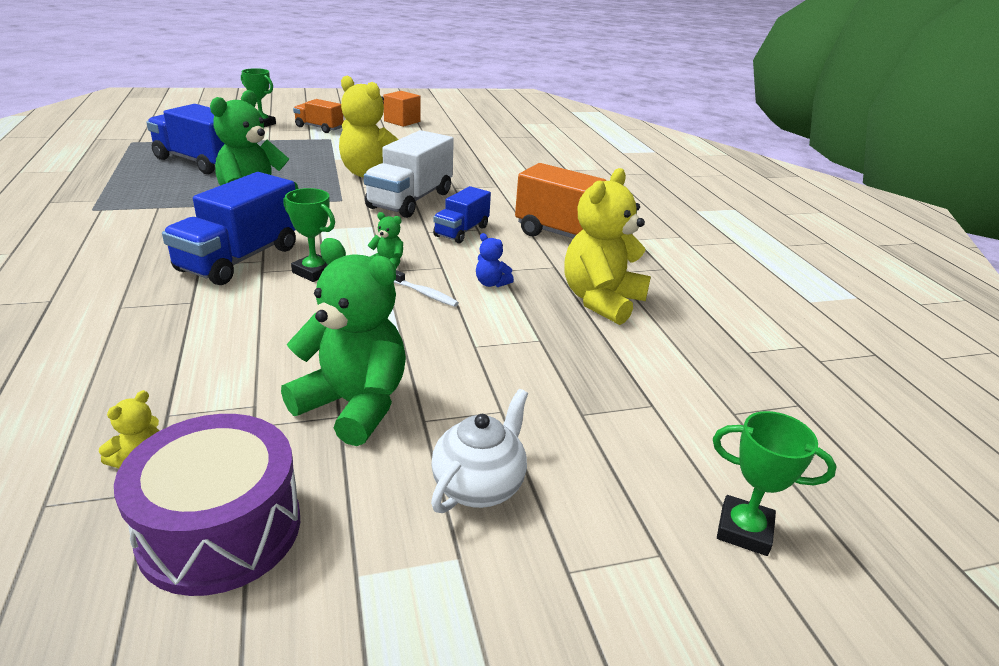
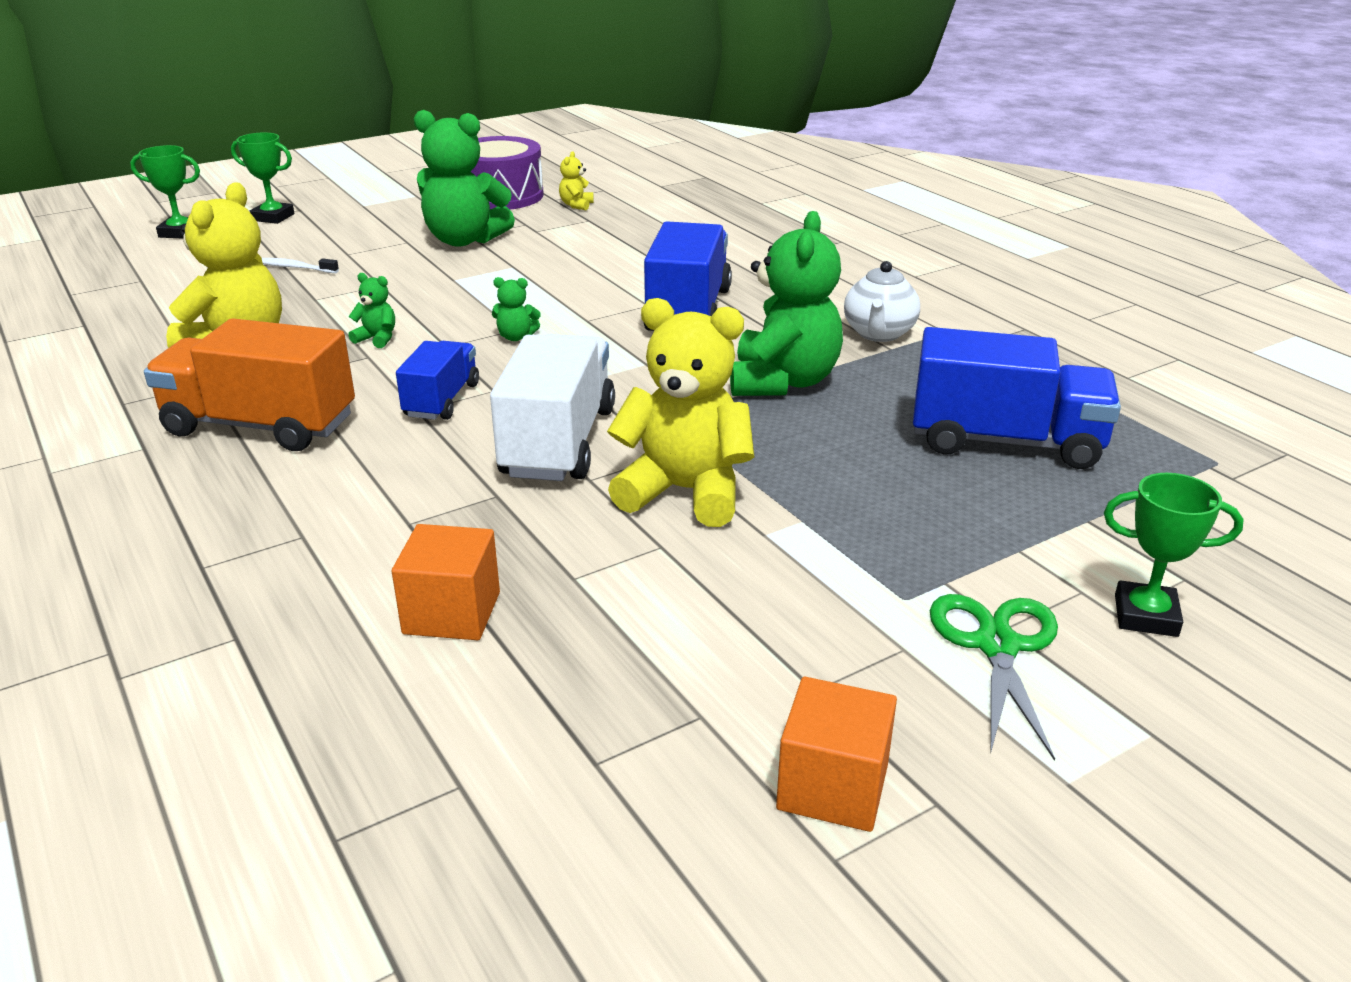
camera: 165 degrees right, 0 degrees up
(314, 272) = (591, 313): green trophy -> green trophy (273, 217)
(319, 128) = (997, 646): orange truck -> green scissors
(424, 294) = (452, 315): white toothbrush -> white toothbrush (295, 268)
(479, 486) = (357, 224): white teapot -> white teapot (879, 334)
(489, 162) = (452, 613): none -> orange cube
(491, 283) = (377, 339): blue teddy bear -> green teddy bear

